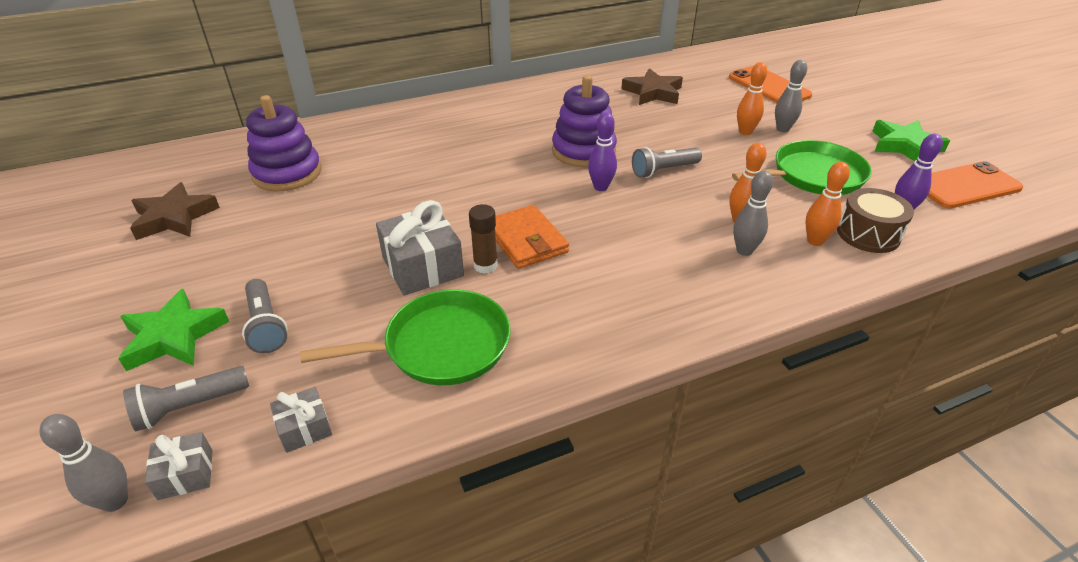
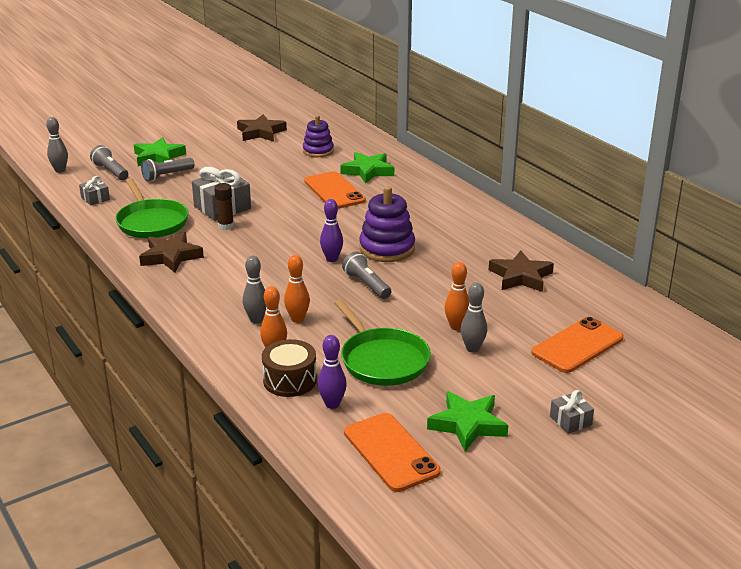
camera: 80 degrees right, 10 degrees down
(186, 474) = (72, 180): grey gift -> grey gift (570, 420)
(287, 173) = (318, 151): purple stacking toy -> purple stacking toy, size x0.66
(377, 144) = (368, 171): none -> green star
(420, 171) = (334, 191): none -> orange phone
(526, 240) = (255, 236): orange wallet -> none
(567, 324) = (171, 256): none -> brown star

